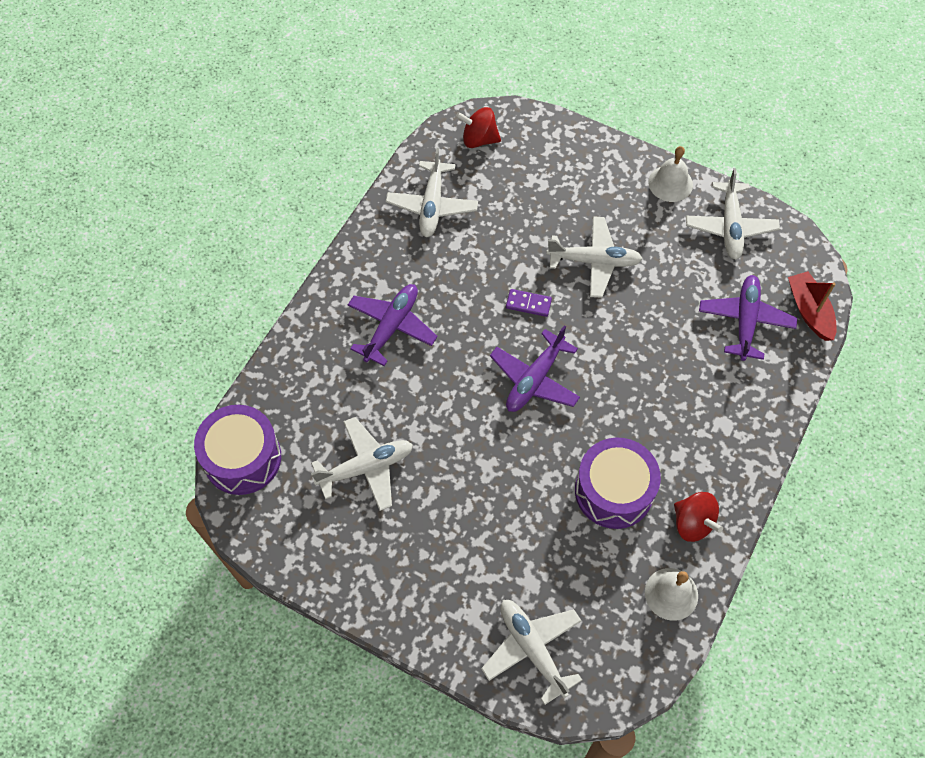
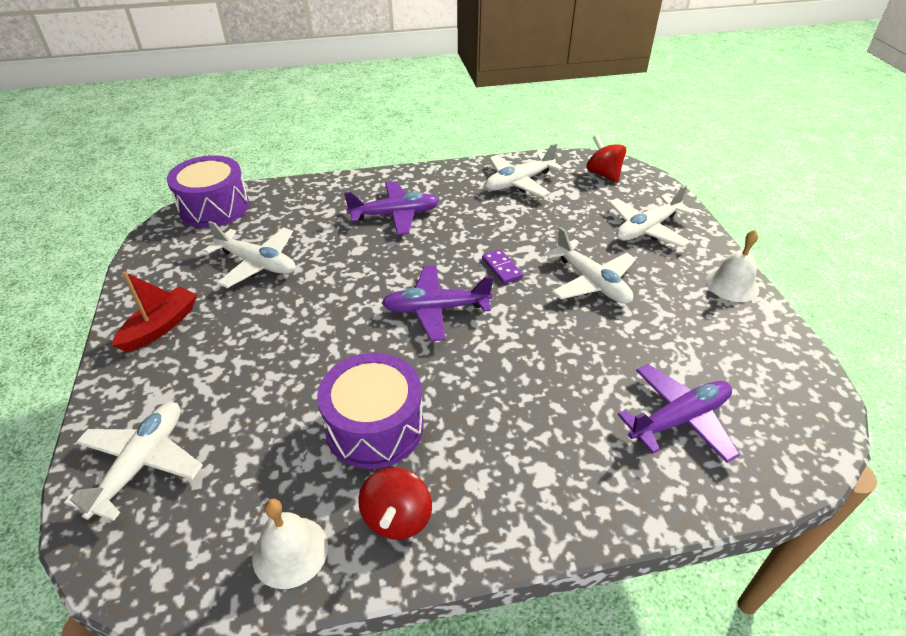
camera: 50 degrees right, 20 degrees down
(730, 226) = (756, 347): white plane -> white plane (647, 229)
(809, 311) = (767, 468): red boat -> red boat (161, 326)

